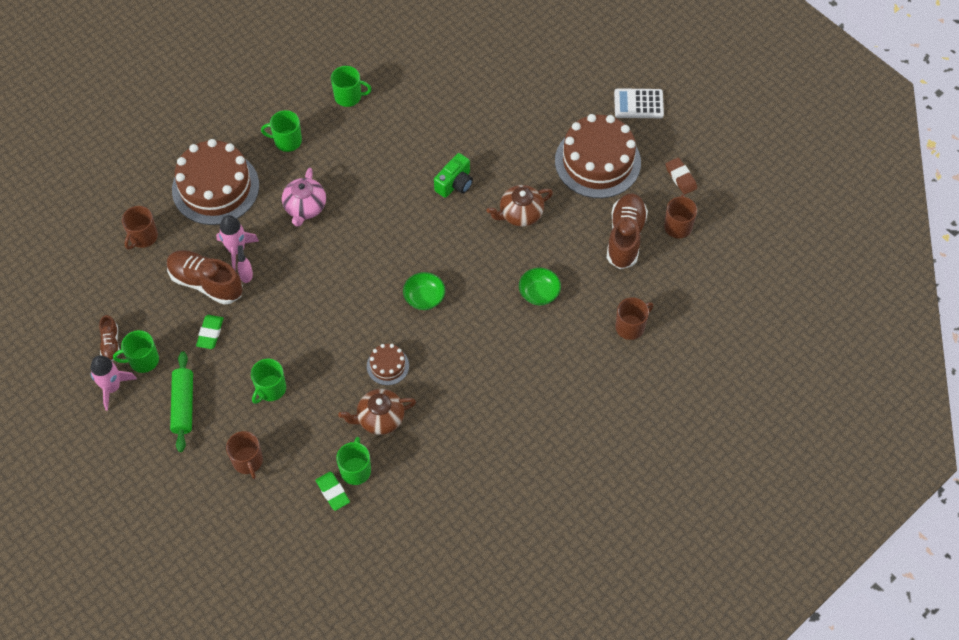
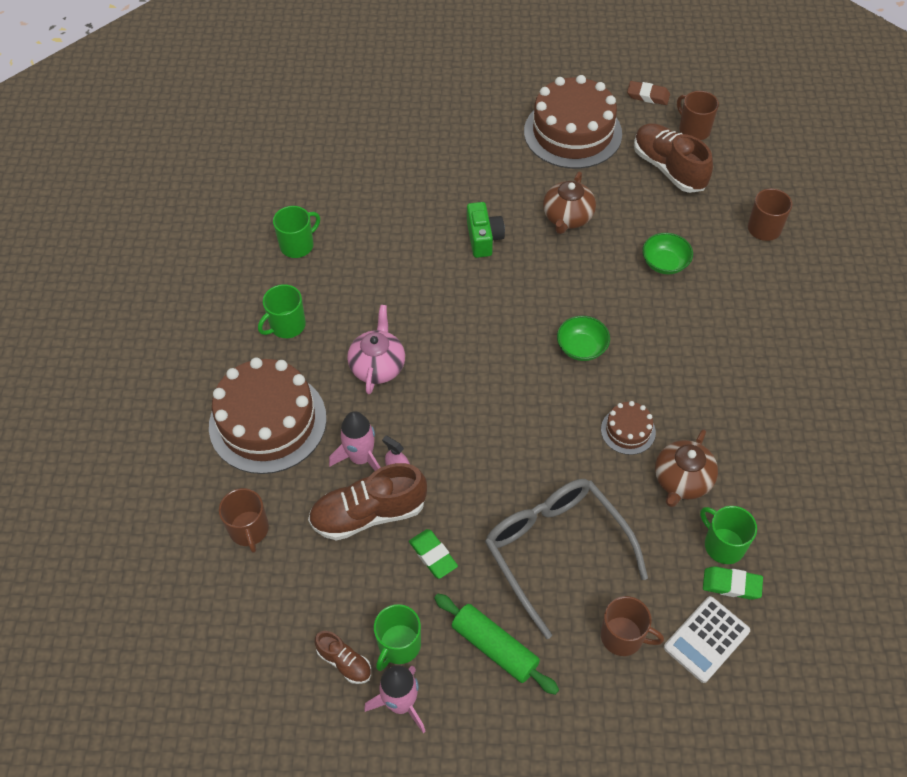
camera: 45 degrees left, 5 degrees down
(270, 389) = (555, 550): green mug -> grey glasses
(305, 207) = (378, 366): pink teapot -> pink teapot turned 135 degrees counterclockwise
(638, 104) = (546, 70): white calculator -> white calculator (706, 639)

